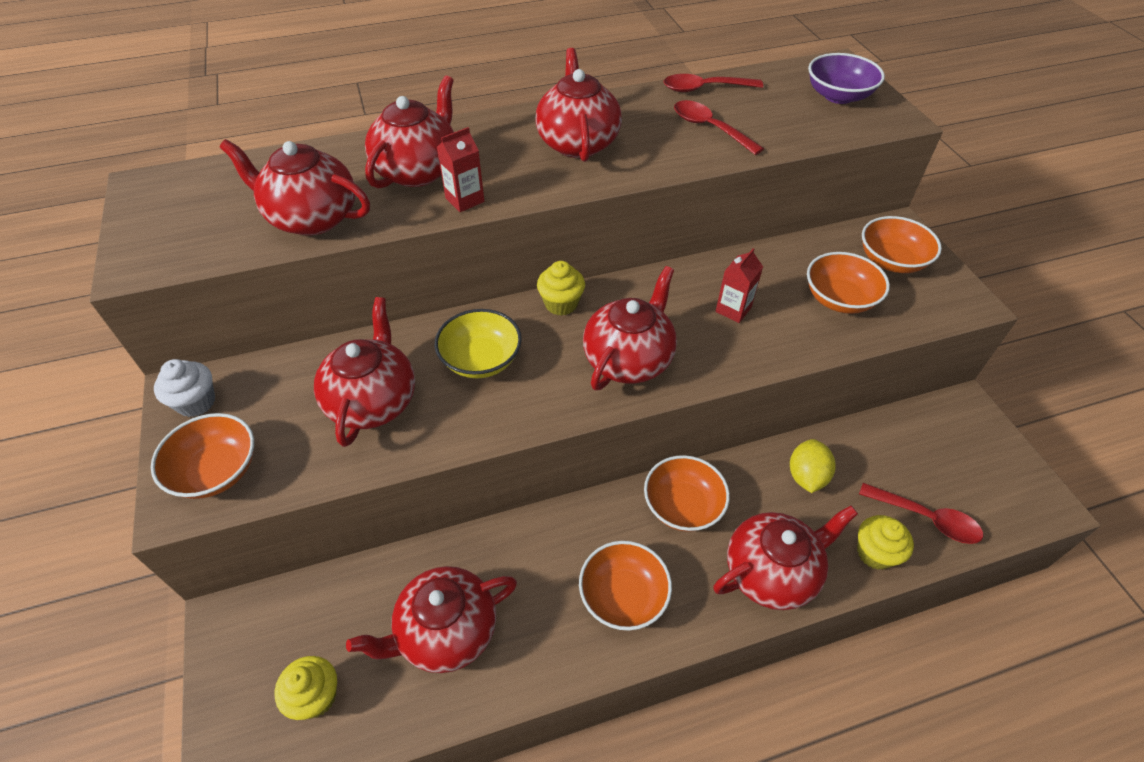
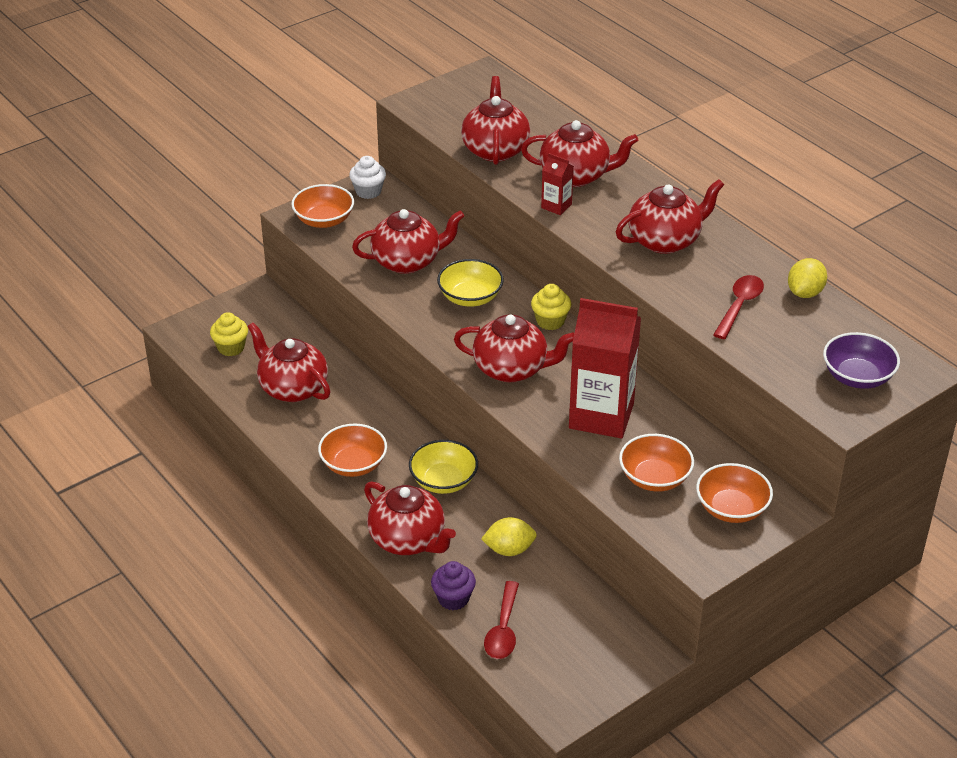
camera: 70 degrees right, 10 degrees down
(683, 506) = (443, 481): orange bowl -> yellow bowl
(704, 88) = (805, 293): red spoon -> yellow lemon
(733, 309) = (601, 416): red carton -> red carton, size x2.27
(875, 553) = (453, 599): yellow cupcake -> purple cupcake

